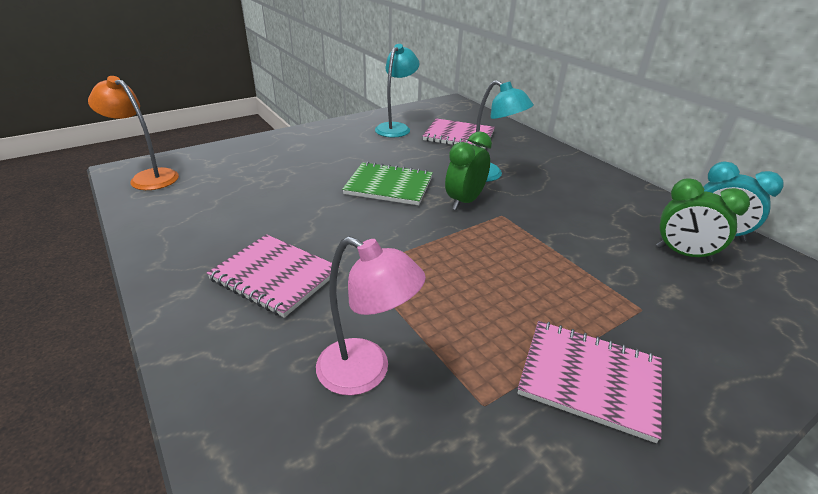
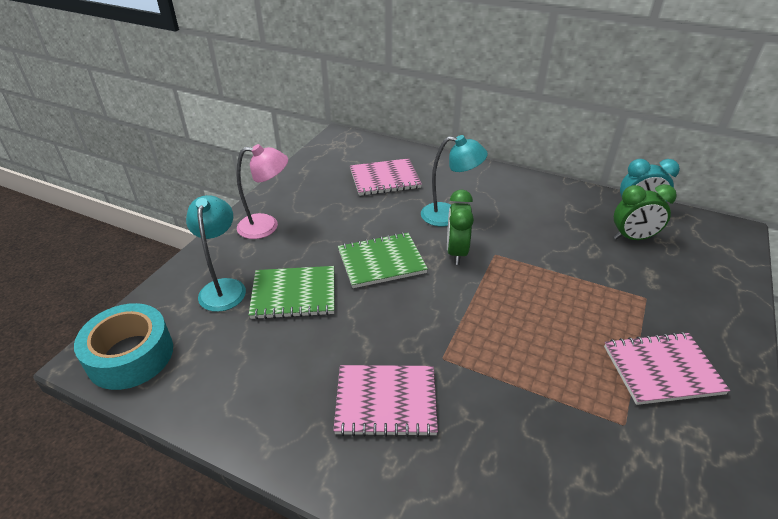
camera: 30 degrees left, 5 degrees up
(148, 177) = (130, 355): orange lamp -> turquoise tape
(294, 182) = (294, 294): none -> green notebook
(366, 372) = (537, 445): pink lamp -> pink lamp (266, 226)
(396, 128) = (320, 189): turquoise lamp -> turquoise lamp (223, 287)

